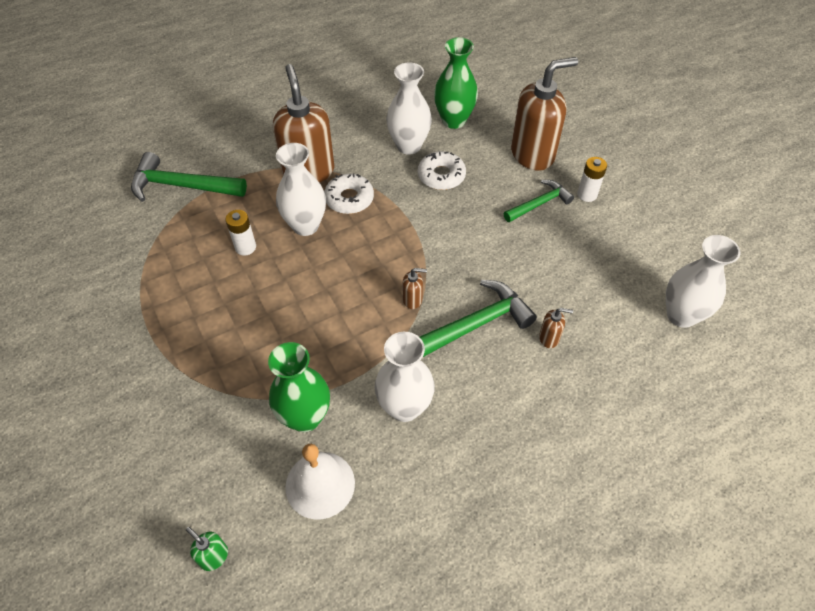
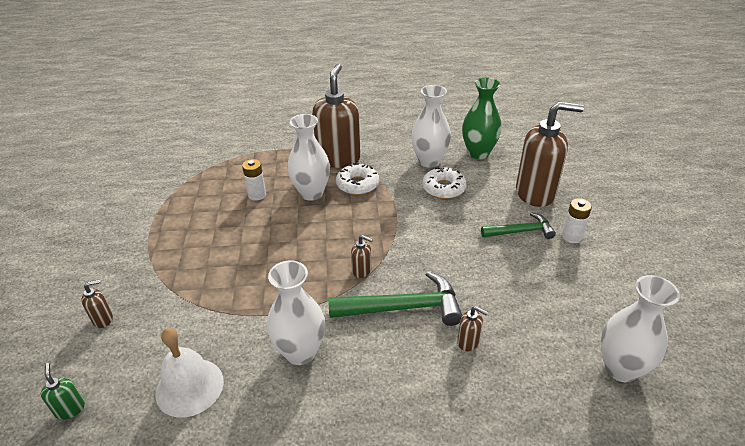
camera: 25 degrees right, 15 degrees down
(175, 453) = (103, 319): none -> brown soap dispenser
(182, 186) = (242, 145): green hammer -> none
(305, 417) = (215, 329): green vase -> none

